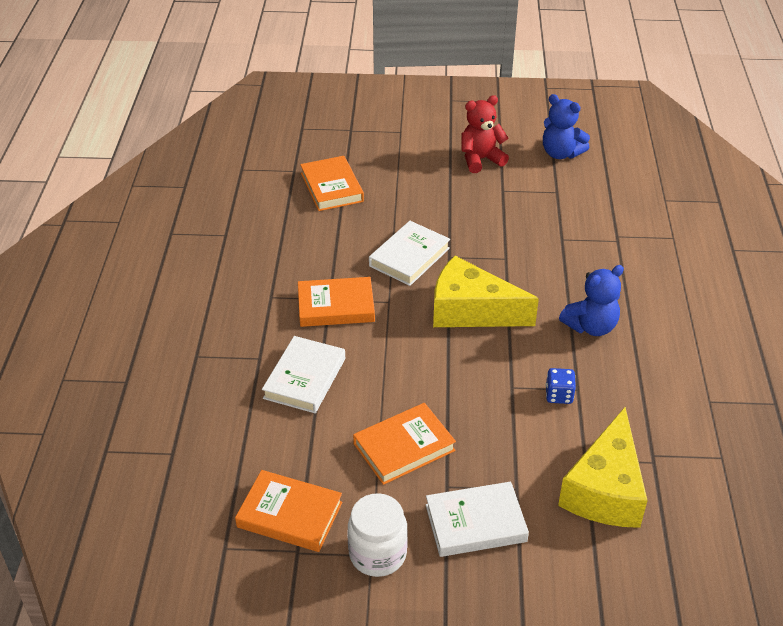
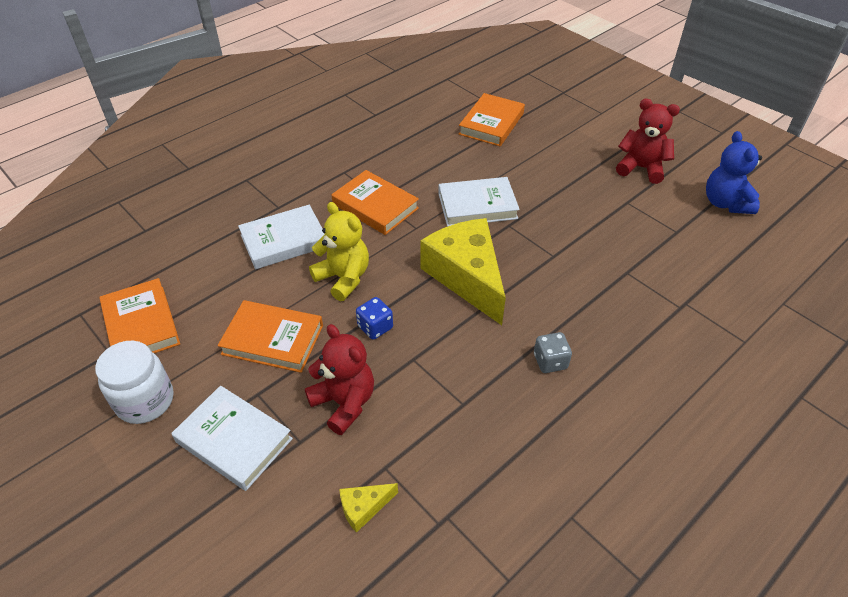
camera: 45 degrees right, 5 degrees up
(390, 371) = (343, 278): none -> yellow teddy bear
(509, 445) = (344, 403): none -> red teddy bear
(559, 395) = (440, 396): blue dice -> blue dice (375, 327)
(591, 326) = (550, 361): blue teddy bear -> grey dice
(605, 489) = (364, 508): yellow cheese -> yellow cheese, size x0.41

